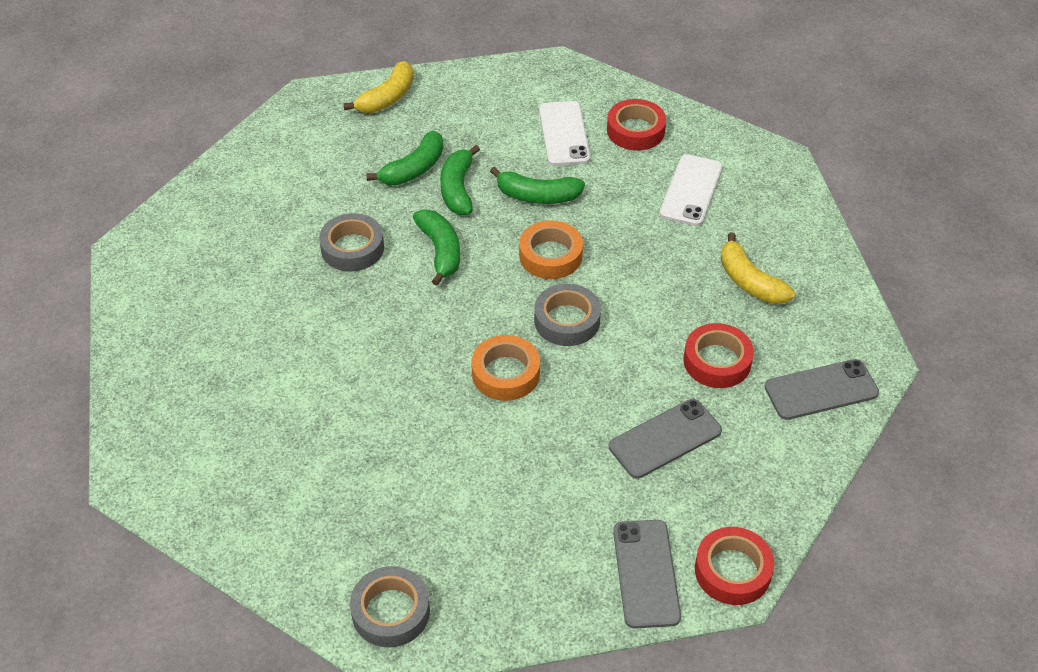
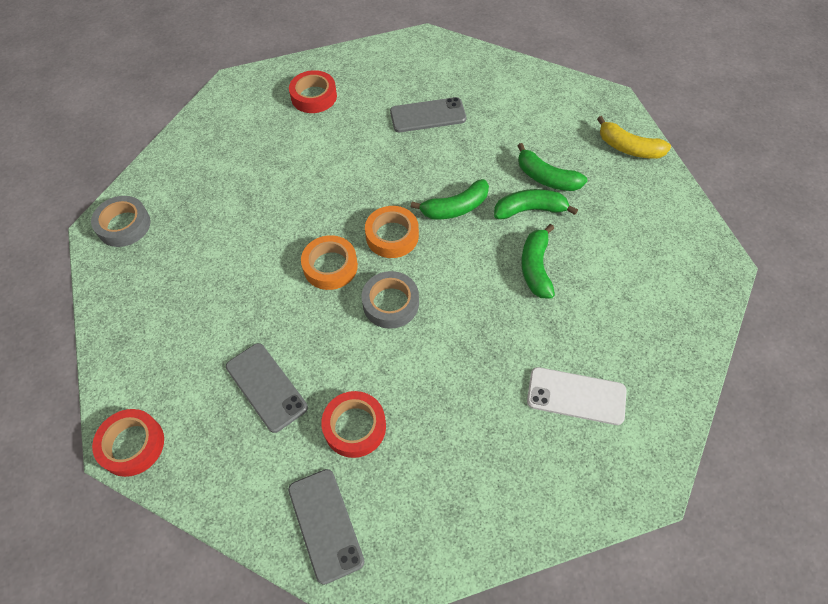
camera: 85 degrees right, 10 degrees up
(352, 248) = (448, 153): grey tape -> none
(550, 255) = (464, 284): orange tape -> orange tape (392, 236)
(564, 134) = (625, 280): white phone -> none
(635, 130) = (650, 340): red tape -> red tape (314, 96)
(646, 573) = (136, 379): grey phone -> grey phone (428, 115)
(749, 281) = (459, 455): yellow banana -> none

